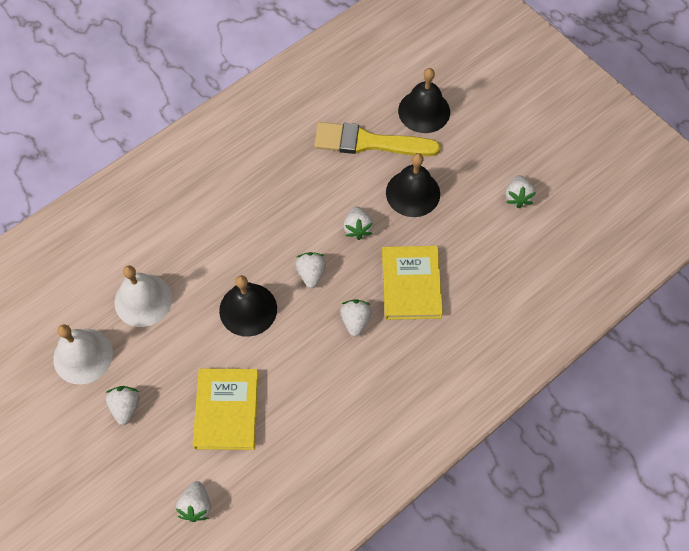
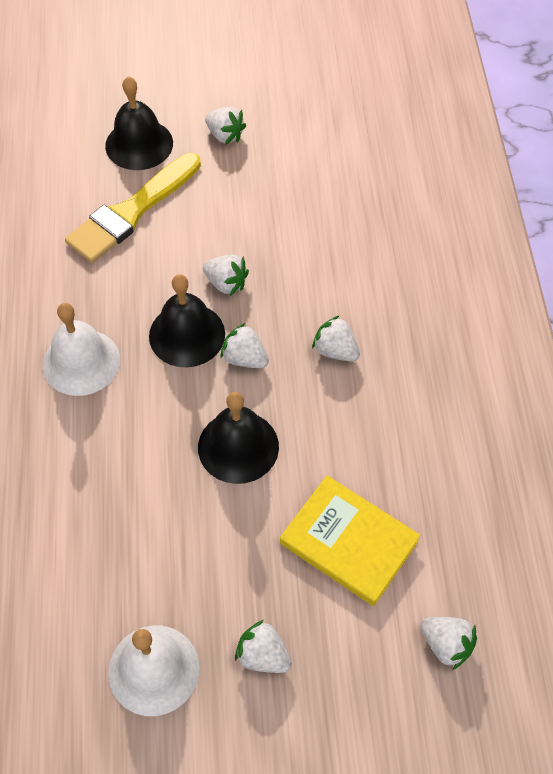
camera: 55 degrees left, 5 degrees down
(143, 300) = (133, 554): white bell -> white bell (81, 362)
(411, 284) = (332, 276): yellow book -> none
(413, 193) = (227, 211): black bell -> black bell (187, 334)
(517, 197) = (308, 131): white strawberry -> white strawberry (225, 135)

